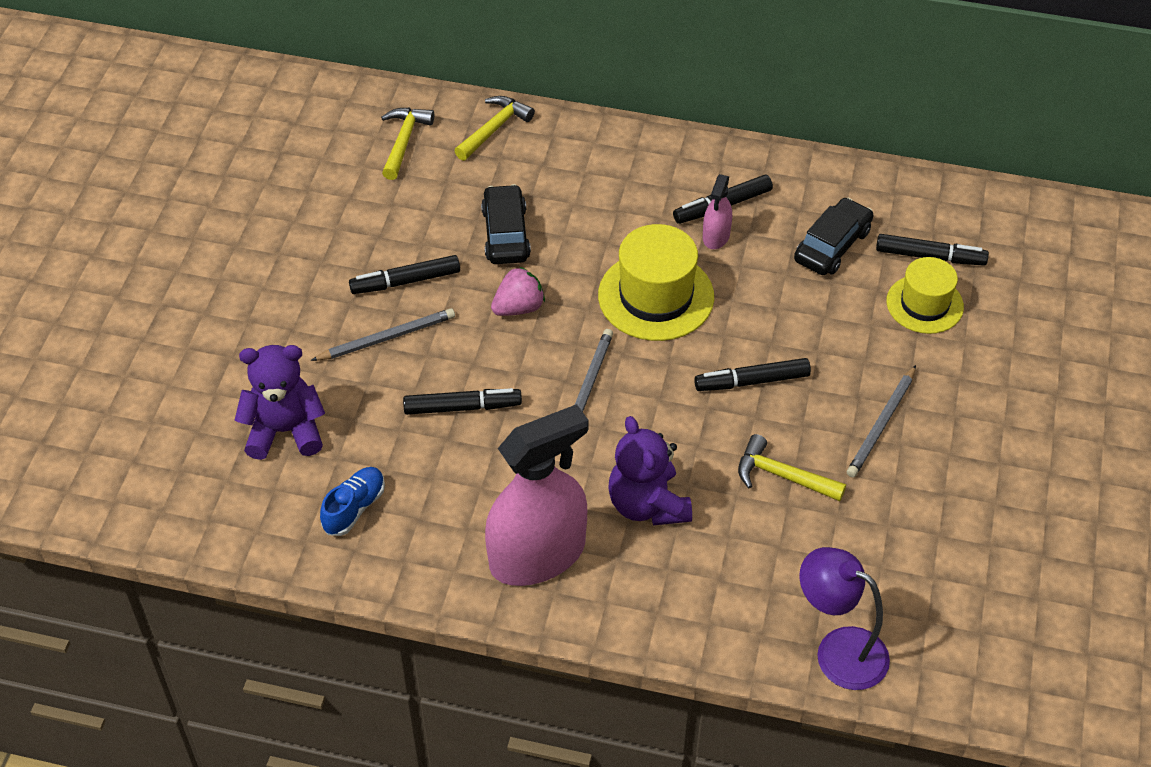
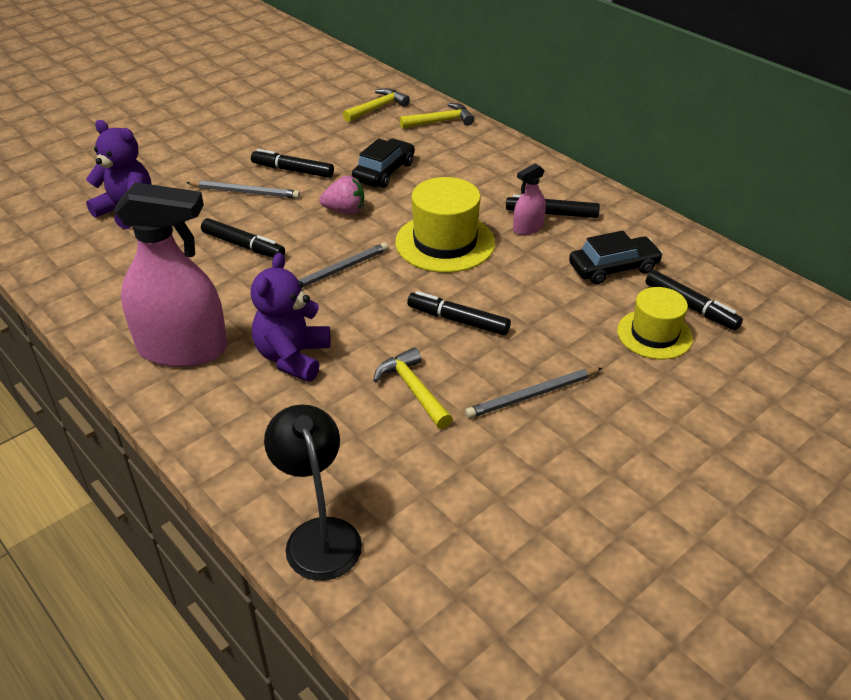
camera: 35 degrees right, 10 degrees down
(354, 508) = (110, 267): blue shoe -> none
(838, 650) = (319, 535): purple lamp -> black lamp

